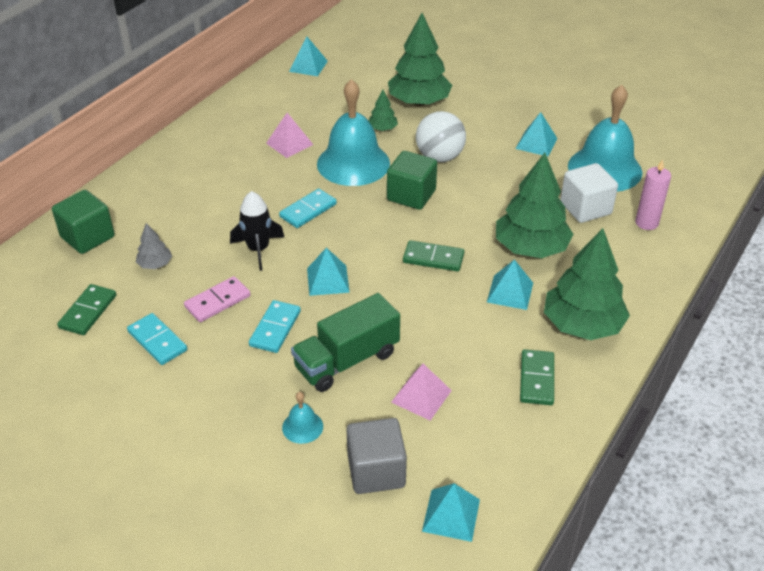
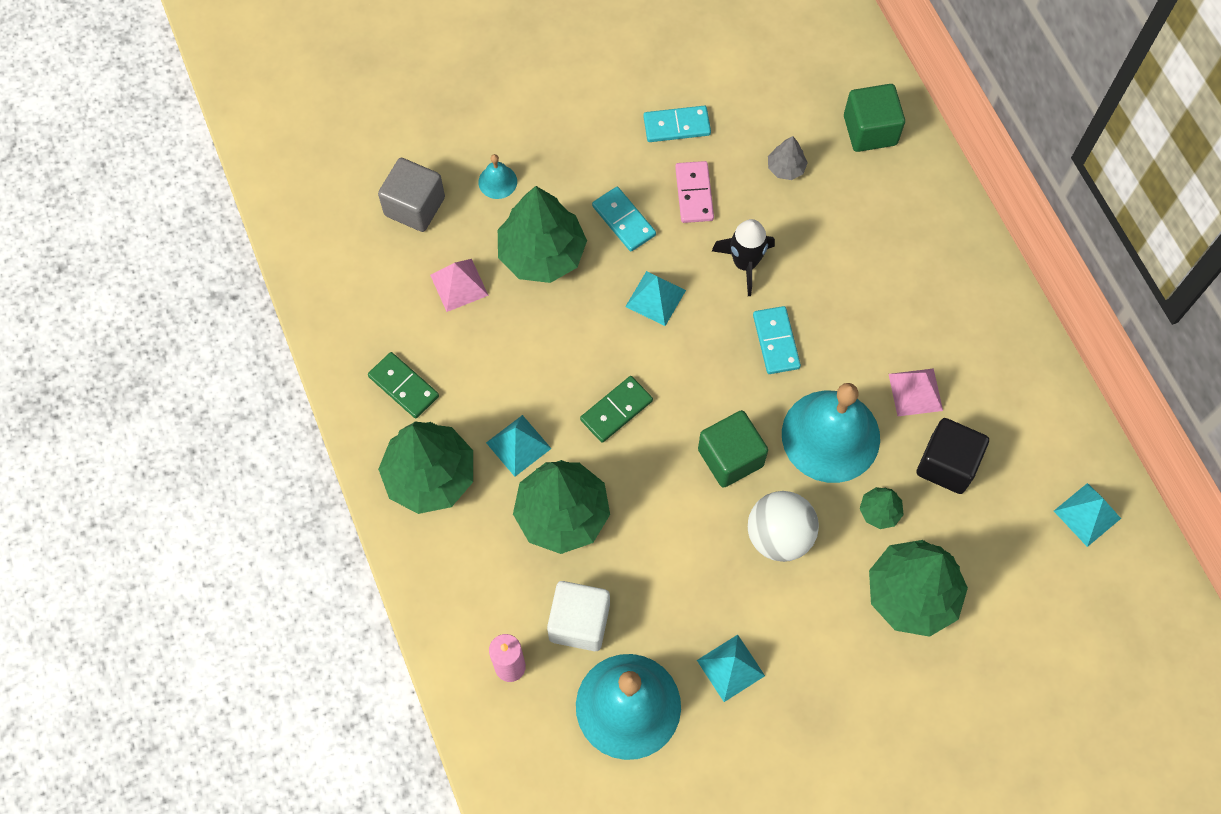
camera: 125 degrees right, 25 degrees up
(88, 311) = (755, 90): green domino -> none
(326, 117) = (947, 464): none -> black cube
(347, 360) = (542, 254): green truck -> green tree
(451, 515) = (337, 231): turquoise pyramid -> none

